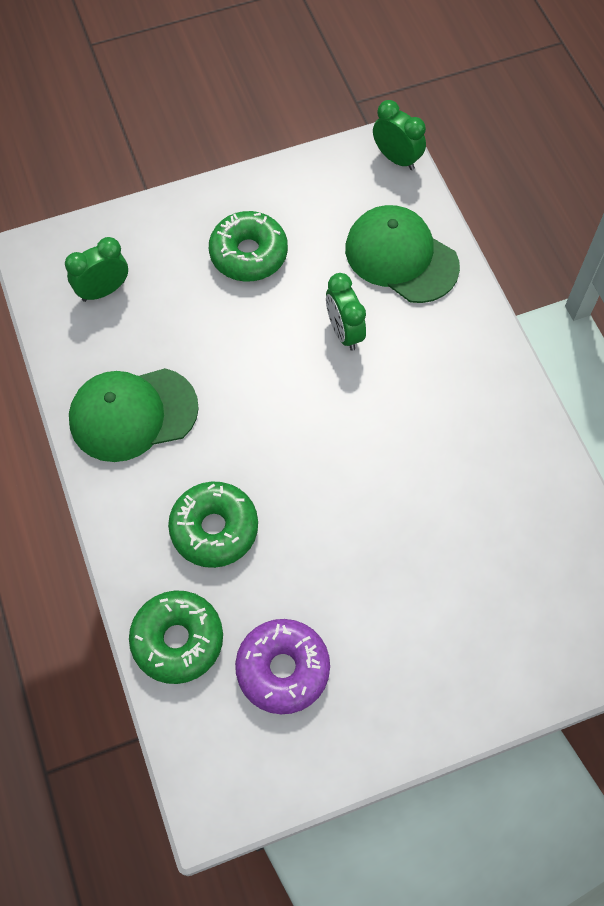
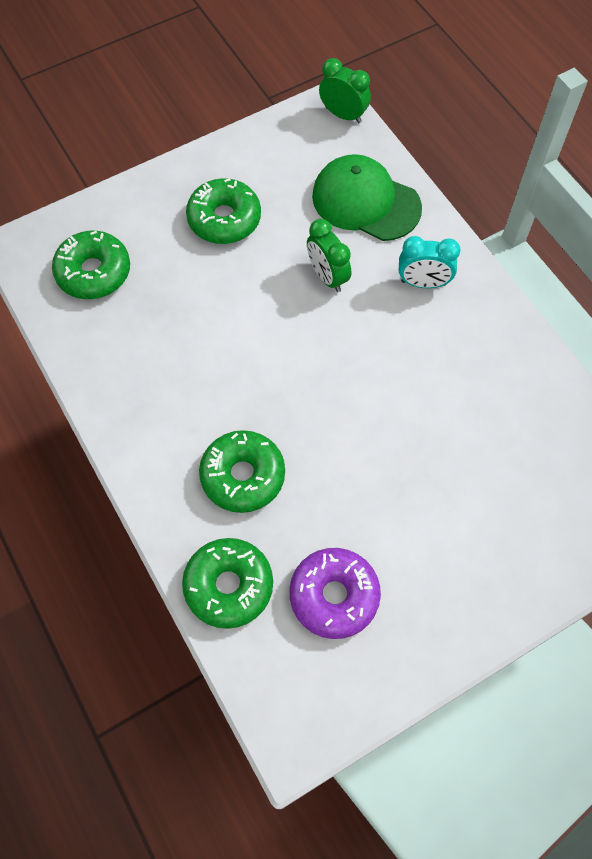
camera: 10 degrees left, 0 degrees up
(103, 291) = (93, 272): green clock -> green donut
(133, 414) = (144, 382): green cap -> none
(444, 354) = (423, 283): none -> turquoise clock

